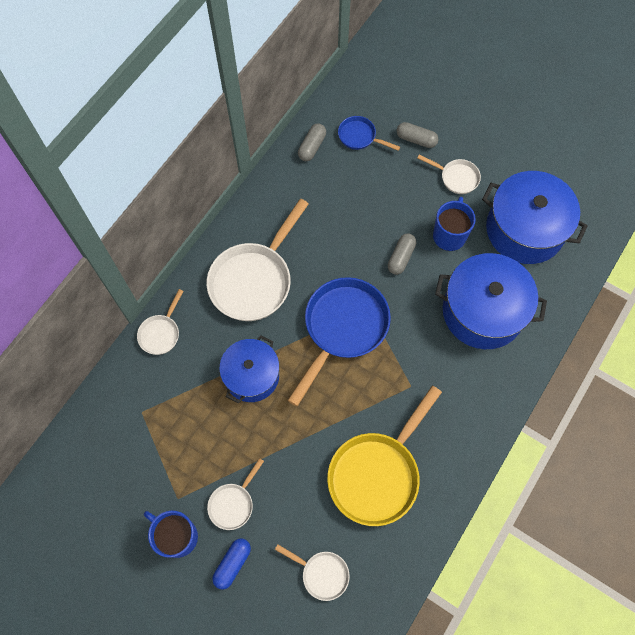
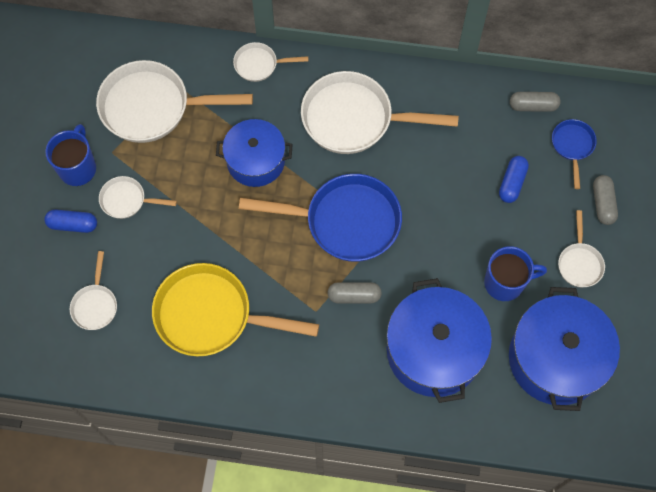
camera: 65 degrees right, 0 degrees up
(152, 442) = (153, 107): none -> white pan
(369, 192) = (512, 183): none -> blue capsule
(401, 257) = (452, 244): grey capsule -> grey capsule (354, 296)

